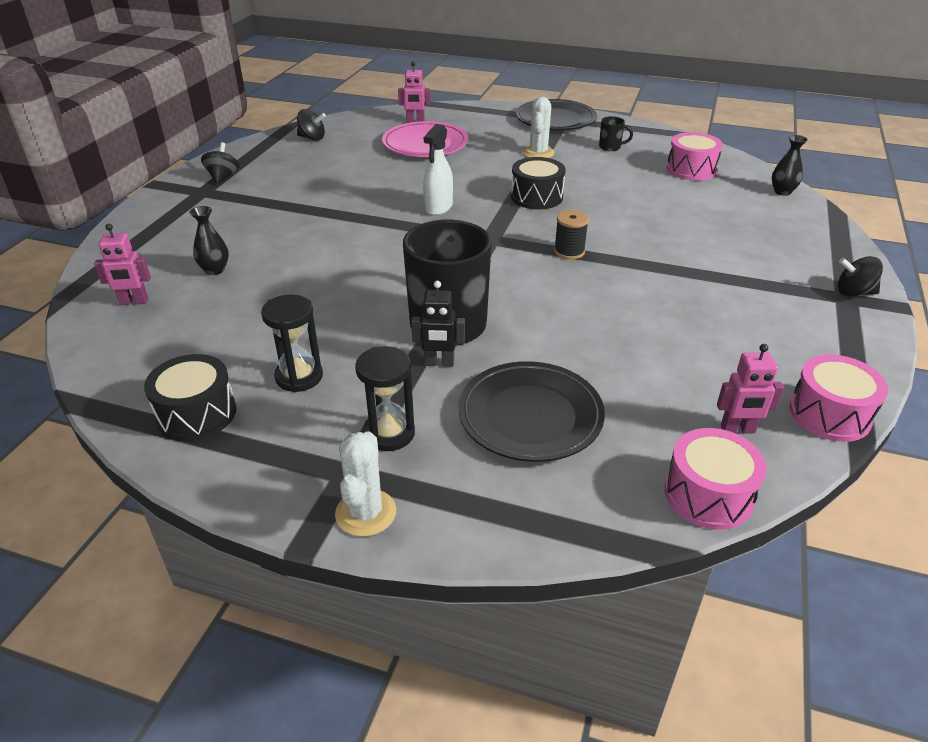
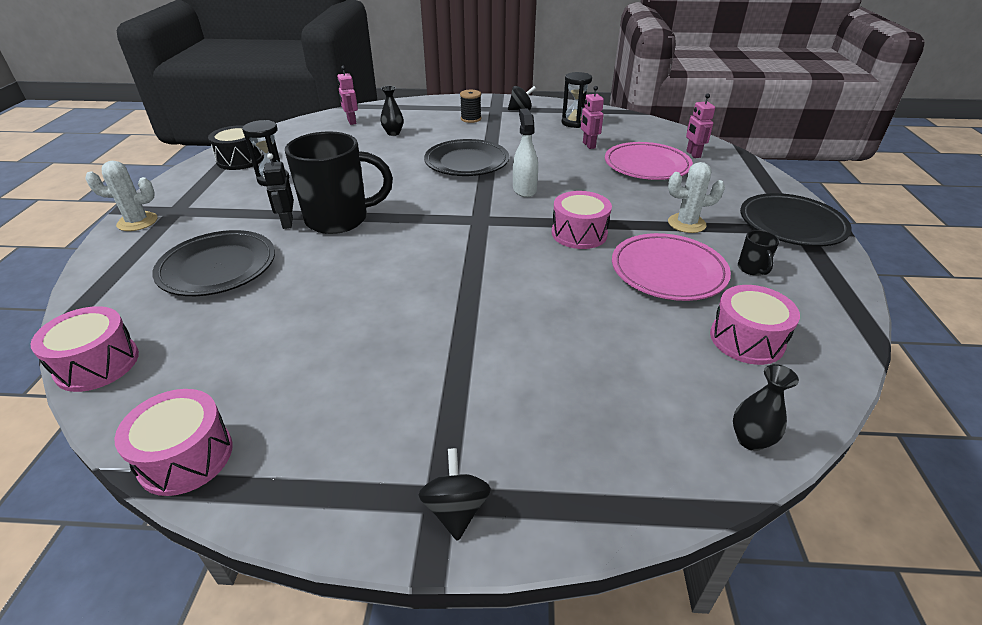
camera: 75 degrees right, 0 degrees up
(312, 138) = (613, 122): black spinning top -> none
(351, 230) = (467, 162): none -> black plate
(389, 433) = (210, 217): black hourglass -> black hourglass (574, 123)
(438, 207) = (524, 189): white spray bottle -> white spray bottle turned 75 degrees clockwise
(536, 197) = (579, 233): black drum -> pink drum
(569, 252) = (474, 262): black spool -> black spool (471, 119)
(606, 175) = (668, 271): none -> pink plate
(737, 429) = (176, 382): pink robot -> pink robot (588, 145)

